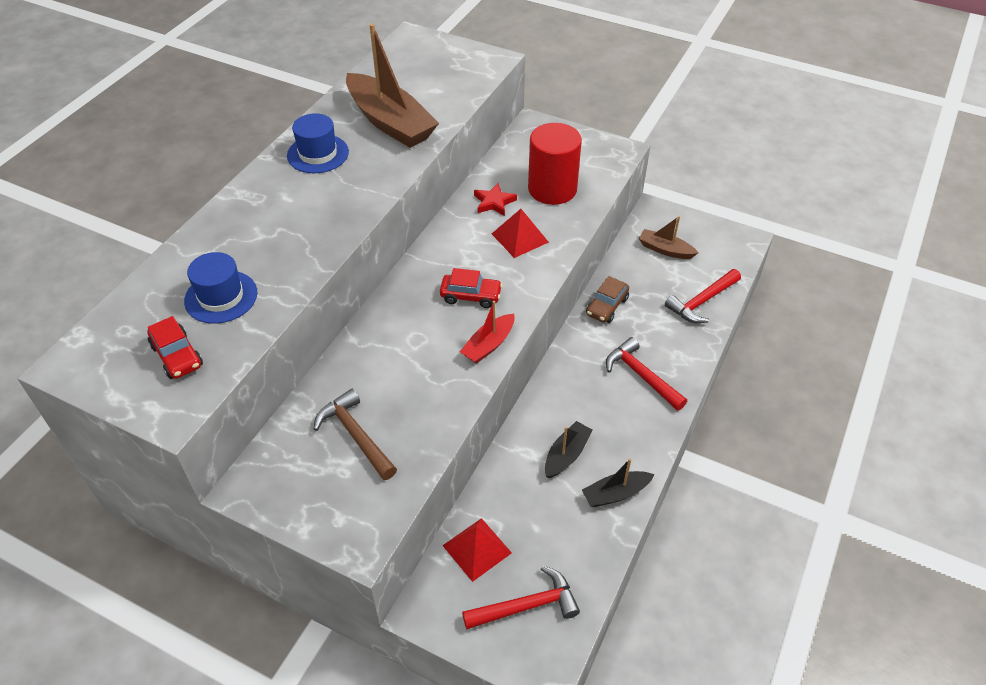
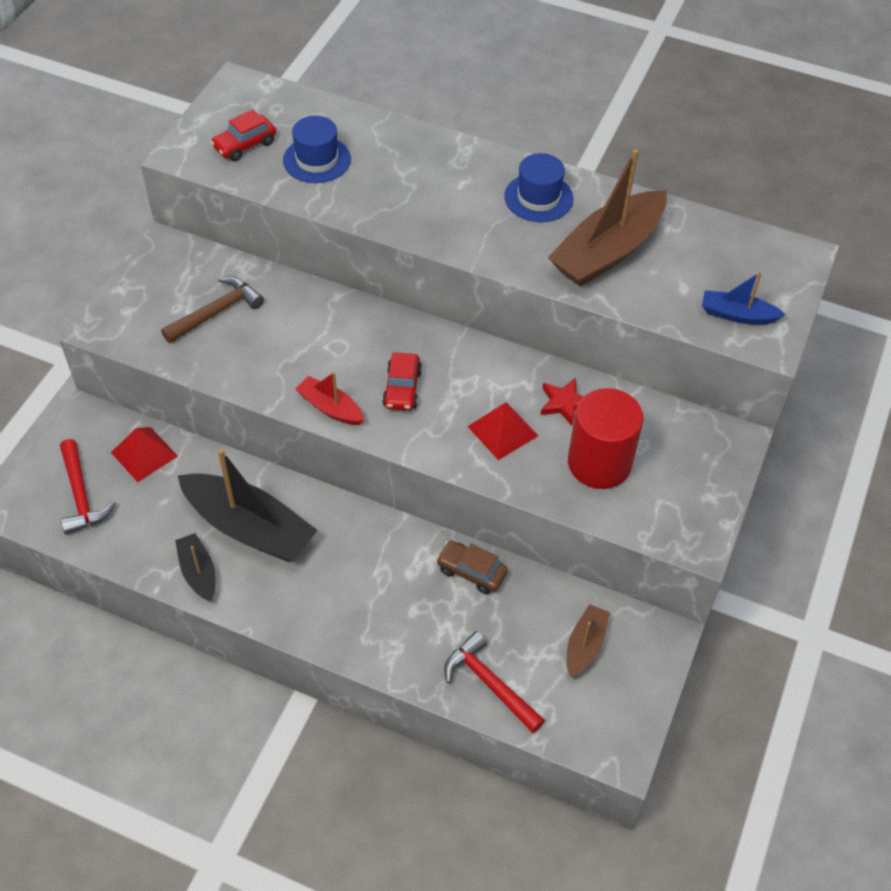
camera: 85 degrees right, 5 degrees up
(466, 69) = (737, 315): none -> blue boat
(566, 455) = (249, 528): black boat -> black boat, size x1.97
(641, 375) = (361, 605): red hammer -> none

